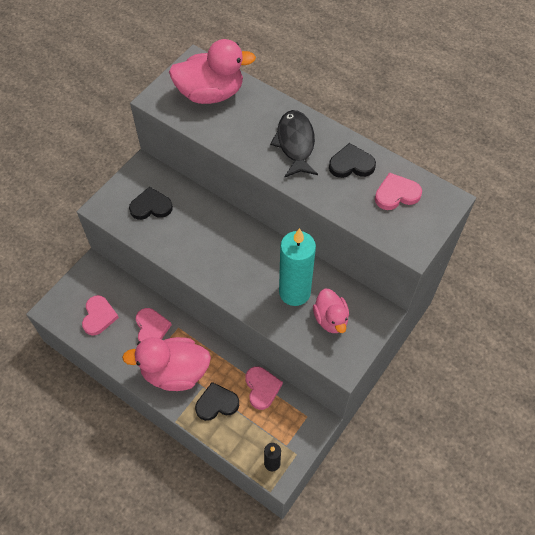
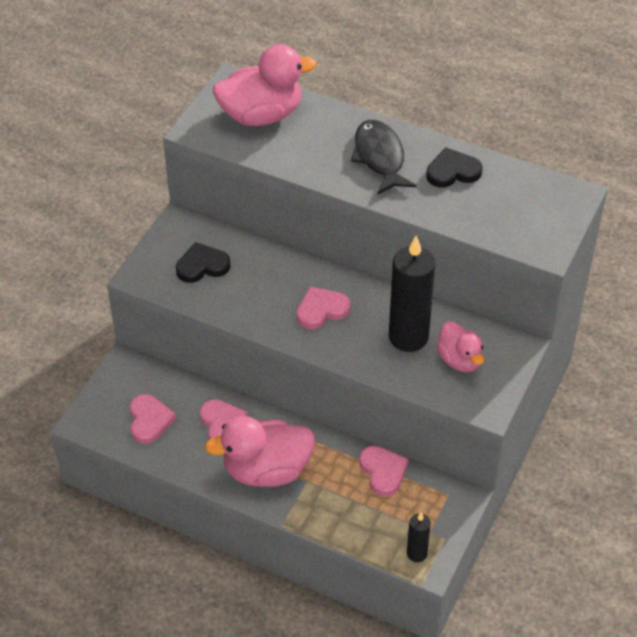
camera: 10 degrees left, 10 degrees down
(216, 403) = (329, 497): black heart -> none
(294, 292) = (408, 337): turquoise candle -> black candle
(396, 194) = (514, 196): pink heart -> pink heart (321, 310)

